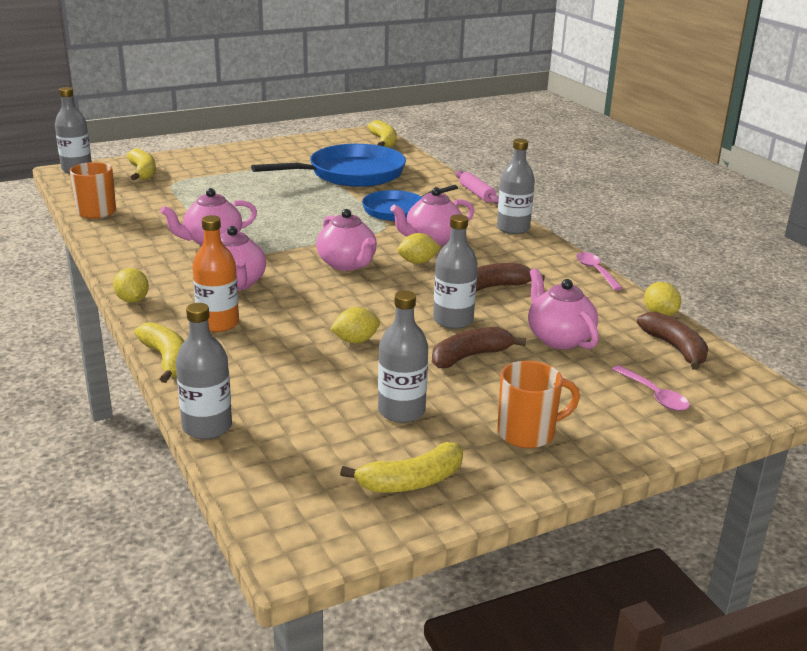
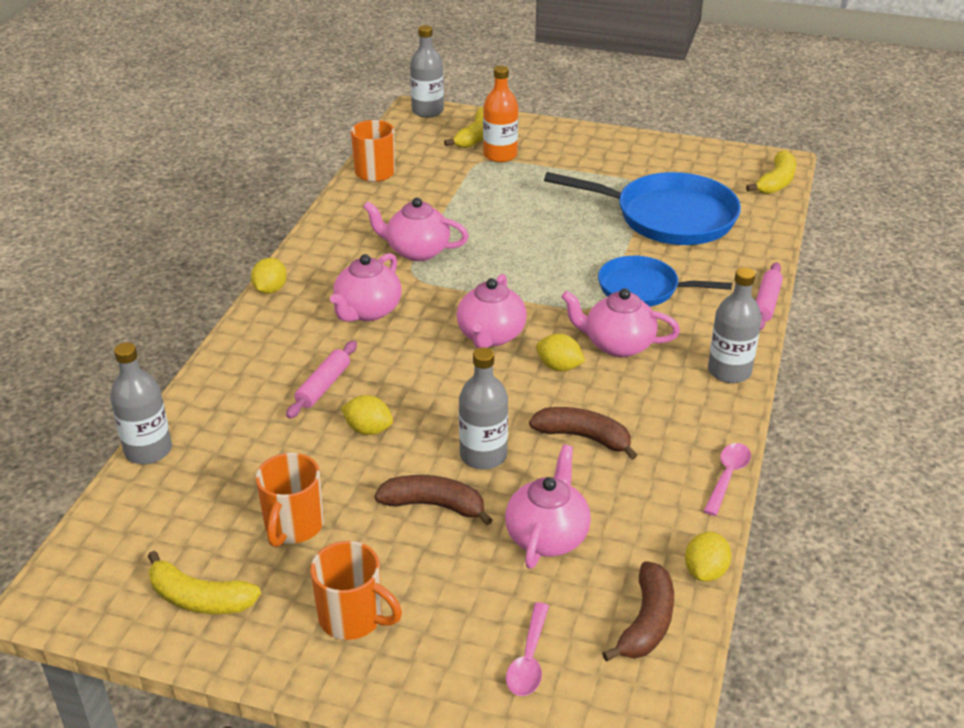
camera: 45 degrees right, 10 degrees up
(167, 360) = (211, 367): yellow banana -> none
(218, 323) = (295, 349): orange bottle -> orange bottle (500, 155)
(279, 333) = (323, 386): none -> pink rolling pin
(401, 411) = (293, 526): grey bottle -> orange mug

